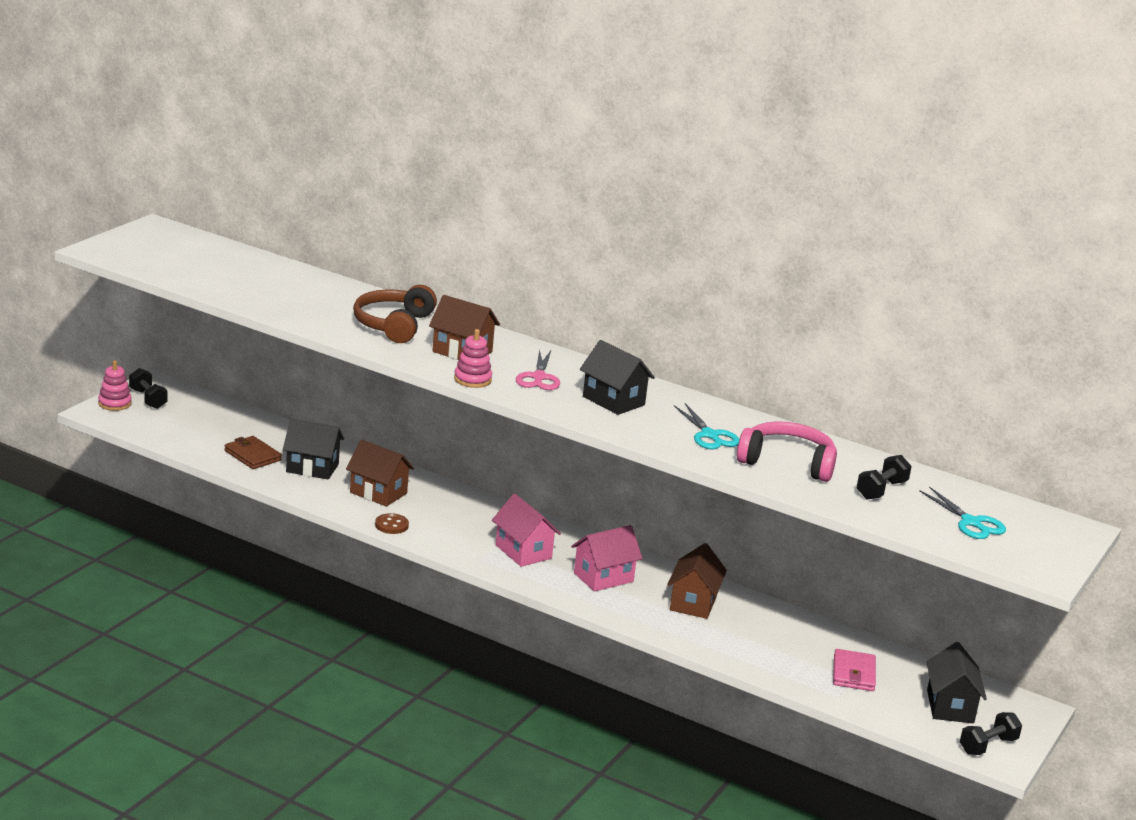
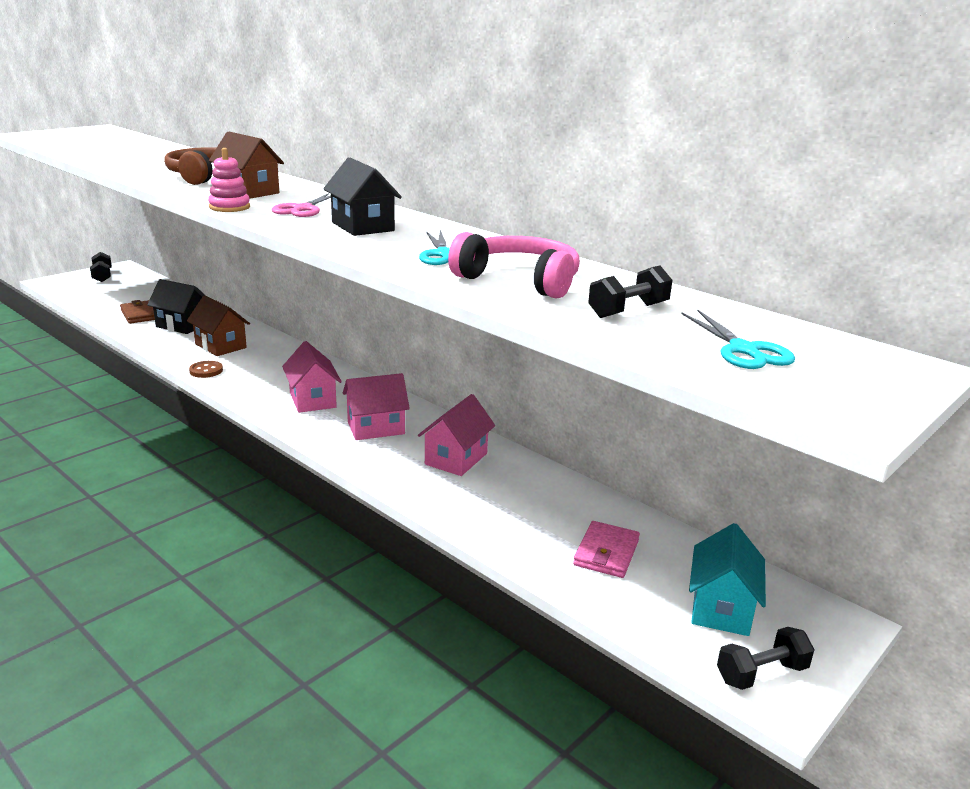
camera: 15 degrees right, 0 degrees up
(114, 403) = (72, 277): pink stacking toy -> none
(693, 603) = (456, 459): brown house -> pink house
(950, 706) = (721, 608): black house -> turquoise house

